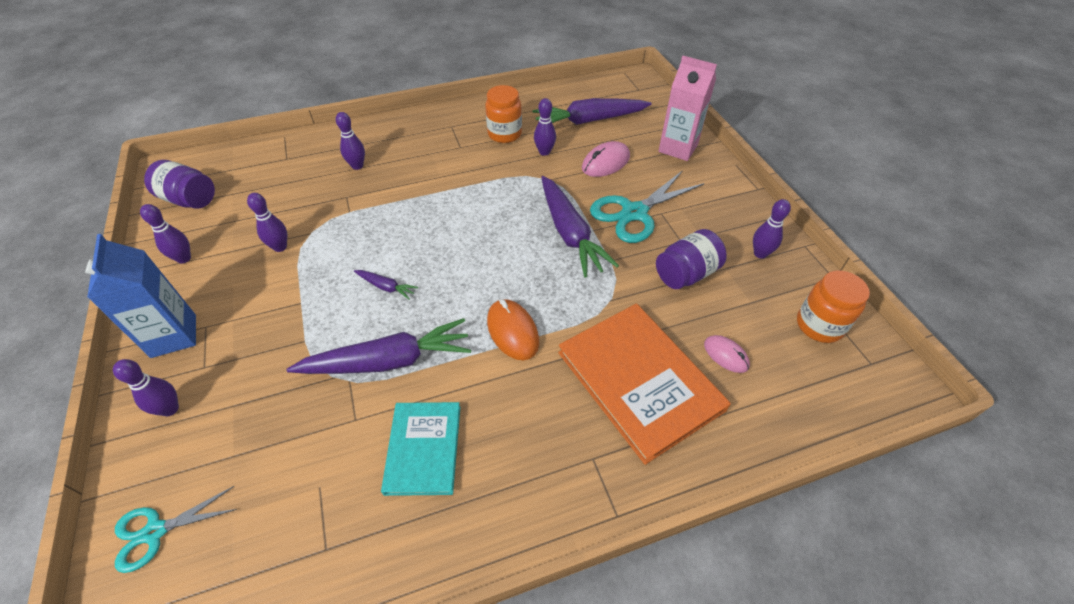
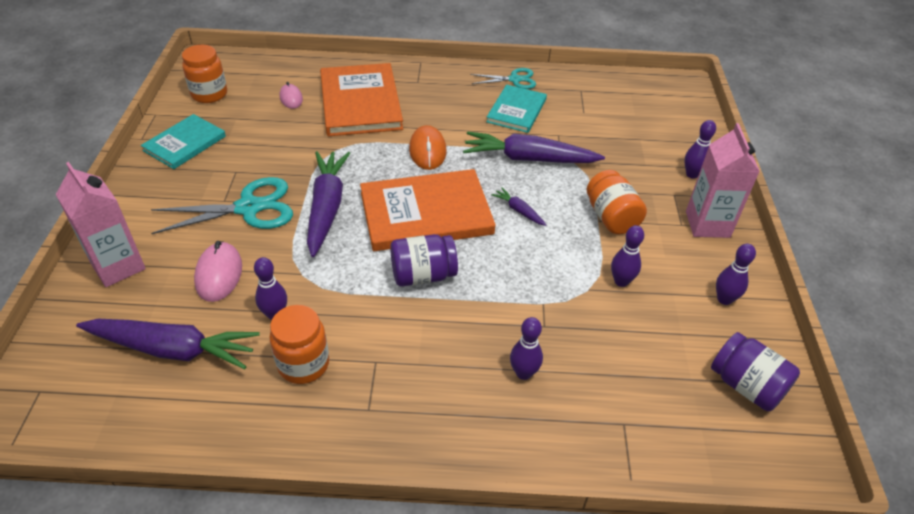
camera: 160 degrees left, 5 degrees down
(154, 532) = (680, 119): turquoise scissors -> turquoise scissors (515, 79)
(174, 336) = (707, 224): blue carton -> pink carton
(285, 310) = (611, 217): none -> orange jar
(477, 256) = (426, 213): none -> orange book
(605, 163) = (219, 274): pink mouse -> pink mouse turned 75 degrees counterclockwise
(686, 274) = (261, 147): purple jar -> purple jar (423, 275)
(760, 254) = (185, 143): purple bowling pin -> turquoise book

